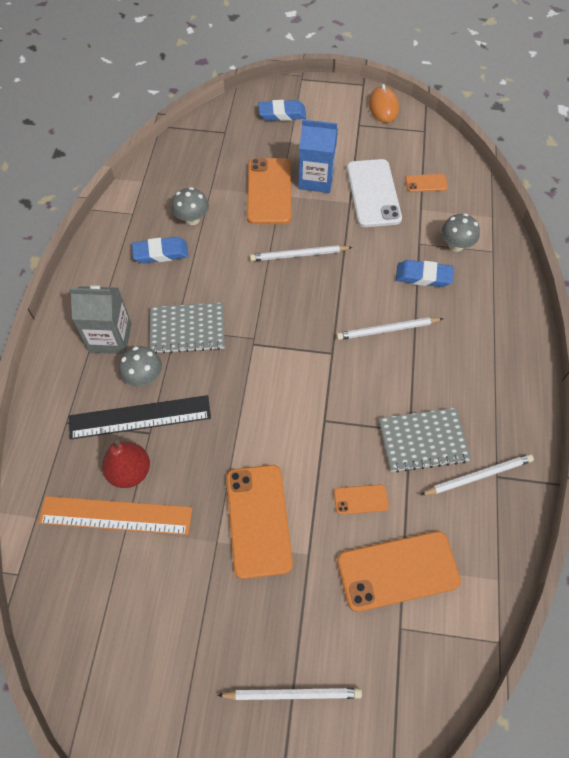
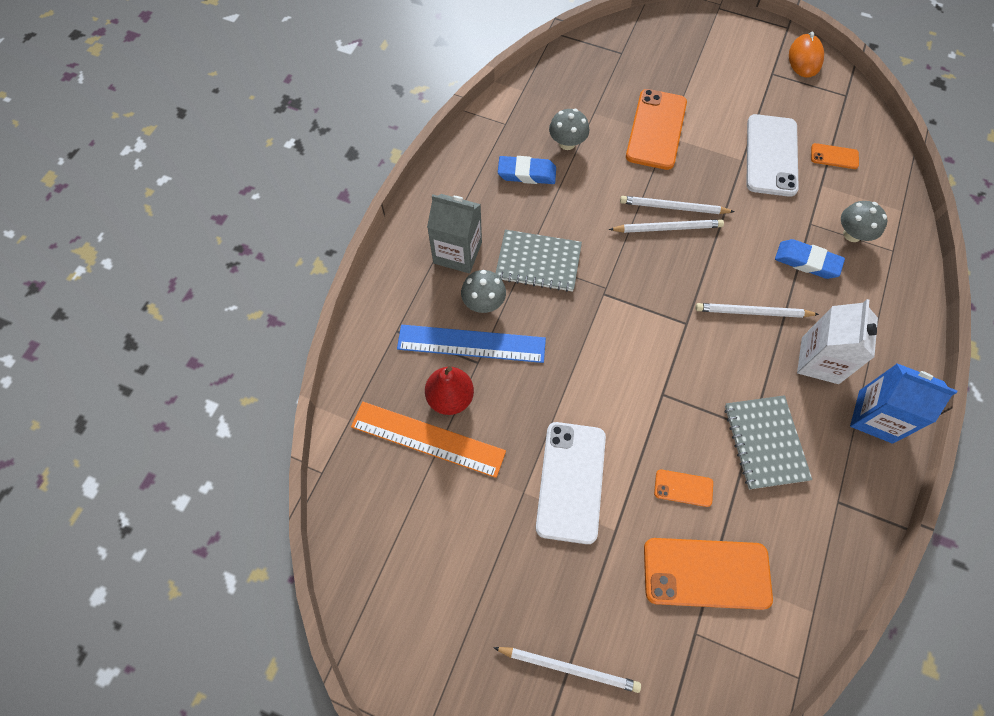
camera: 15 degrees right, 5 degrees up
(140, 417) = (471, 344): black ruler -> blue ruler
(258, 520) = (571, 481): orange phone -> white phone
(282, 114) = (689, 44): blue eraser -> none
(316, 179) = (711, 126): blue carton -> blue carton (875, 416)
(423, 440) = (765, 442): grey notebook -> grey notebook turned 75 degrees clockwise
(453, 358) = (820, 360): none -> white carton
(478, 476) = (817, 496): white pencil -> white pencil (667, 228)

